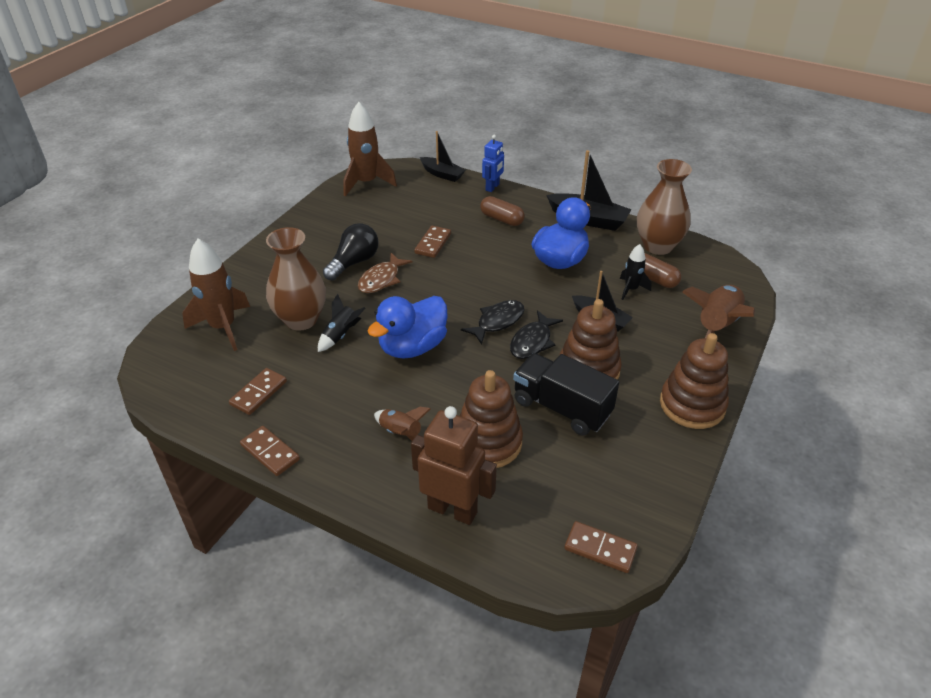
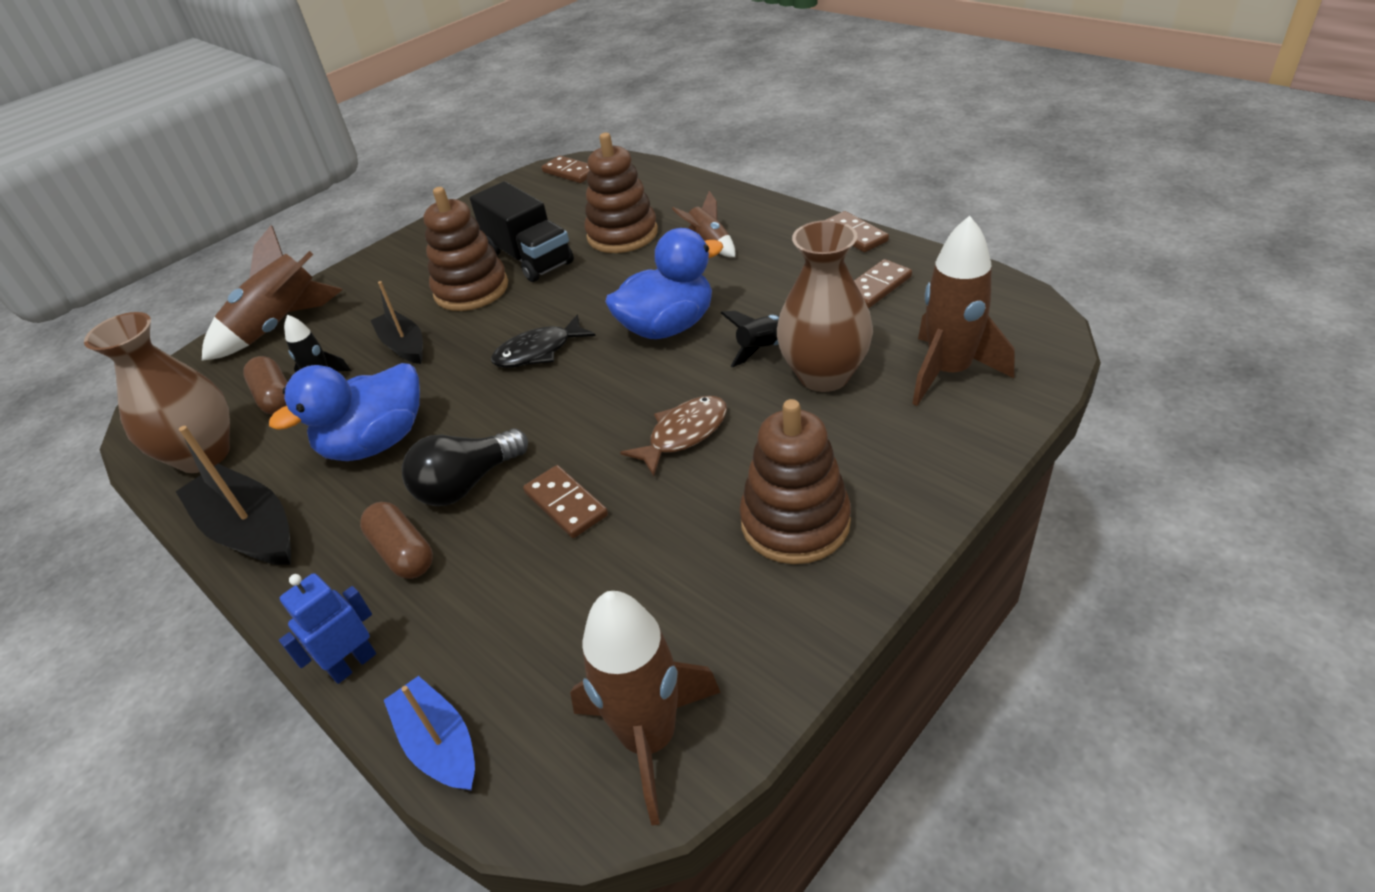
camera: 160 degrees left, 0 degrees up
(354, 262) = (725, 475): black light bulb -> black light bulb (467, 484)
(433, 243) = (566, 504): brown domino -> brown domino turned 75 degrees counterclockwise
(442, 174) = (439, 744): black boat -> blue boat
(452, 510) = (678, 193): brown robot -> none
(532, 342) = (511, 323): black fish -> none
(692, 405) = (397, 254): brown stacking toy -> brown stacking toy (795, 522)

